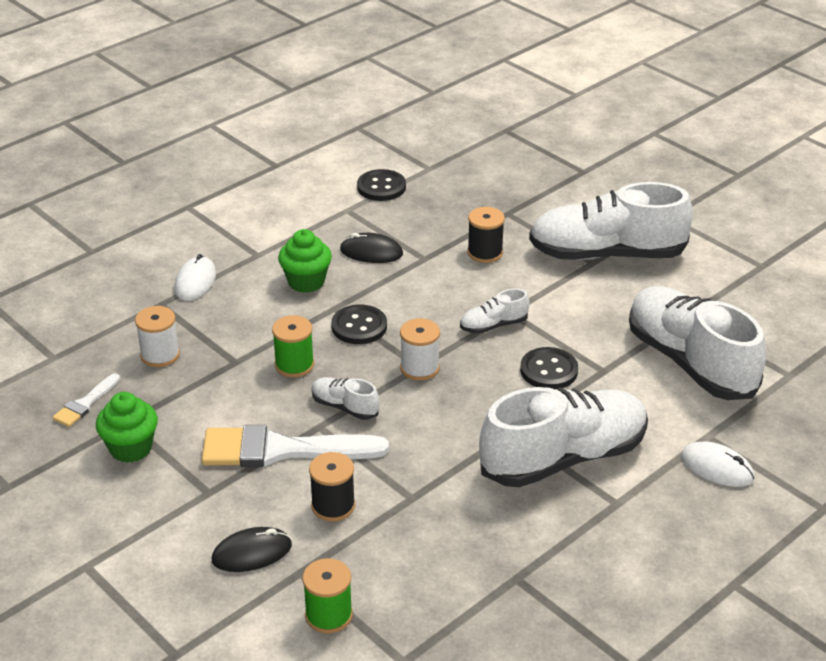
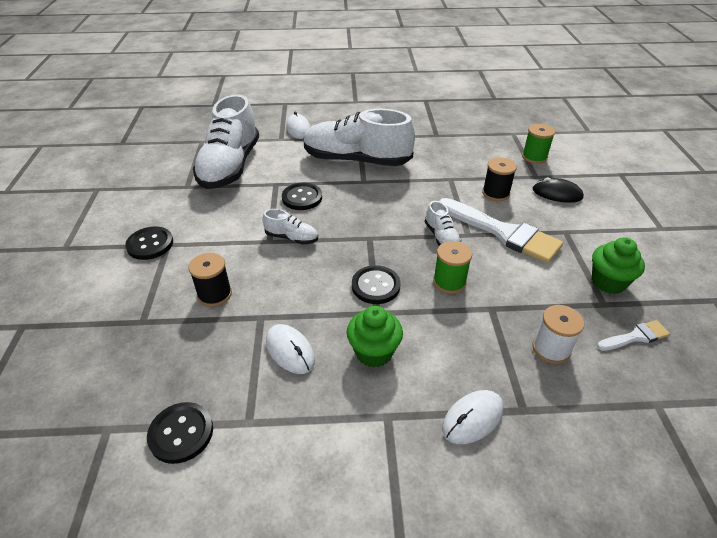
camera: 140 degrees left, 5 degrees up
(371, 252) = (290, 350): black mouse -> white mouse
(419, 368) = (370, 236): white spool -> none
(606, 254) = (150, 244): white shoe -> black button

